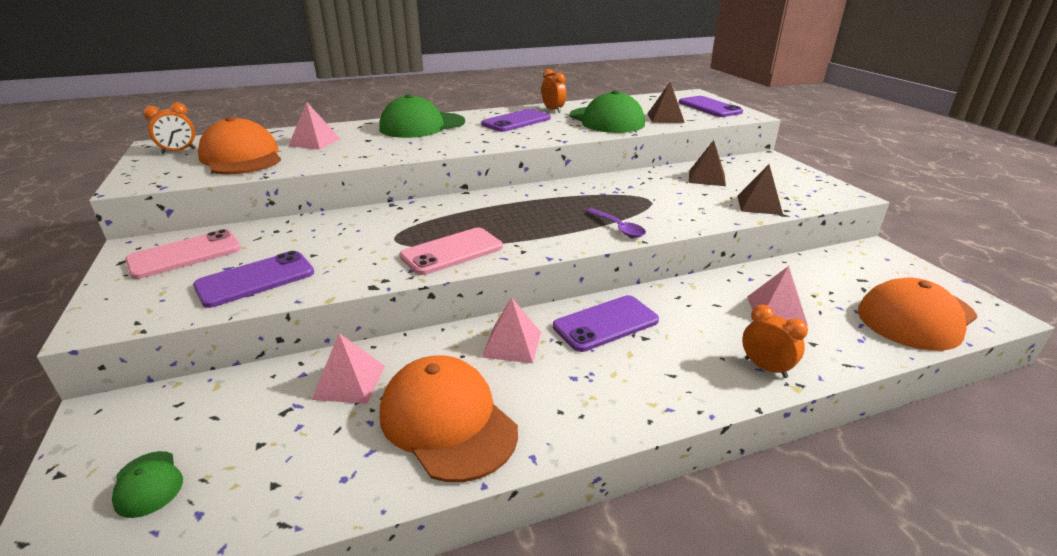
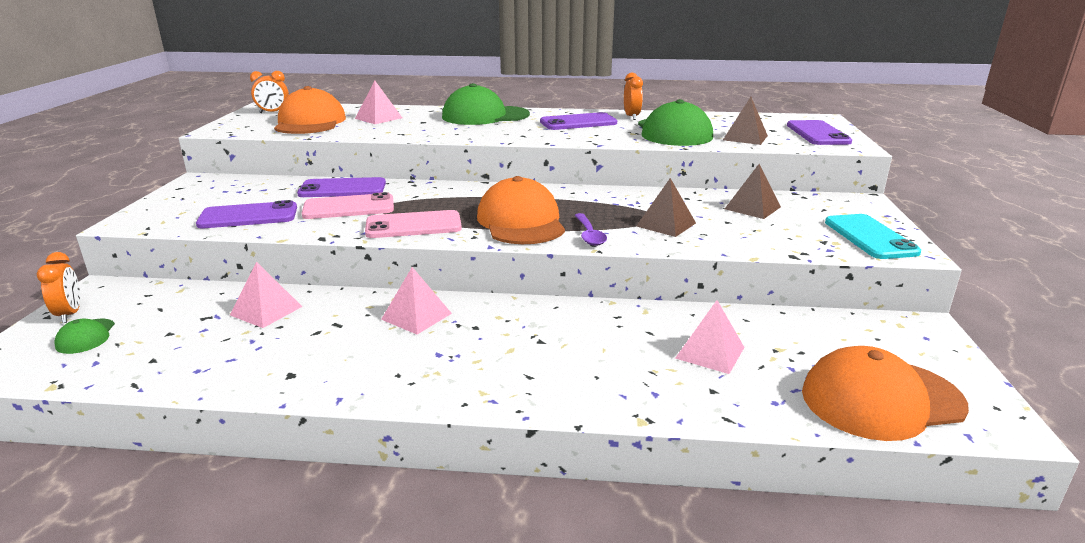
camera: 25 degrees right, 5 degrees down
(185, 255) = (222, 191): pink phone -> pink phone (349, 208)
(447, 421) = (305, 356): orange cap -> orange cap (521, 222)
(605, 323) = (517, 321): purple phone -> purple phone (342, 189)
(759, 205) = (777, 242): brown pyramid -> brown pyramid (666, 224)
(765, 368) = (631, 396): orange clock -> orange clock (70, 314)
(809, 188) = (869, 237): none -> turquoise phone

